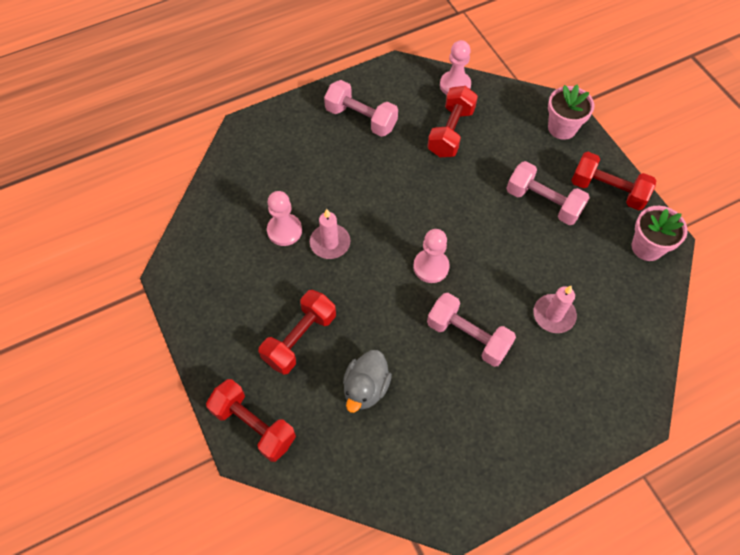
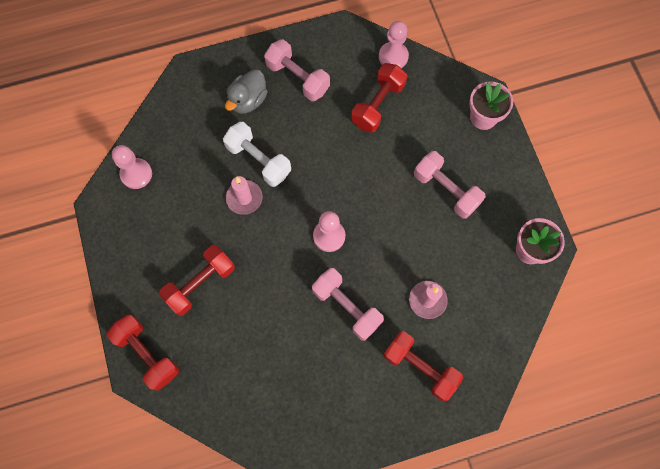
camera: 10 degrees right, 10 degrees up
(284, 230) = (206, 179): pink pawn -> pink pawn (136, 174)
(337, 203) = (258, 160): none -> white dumbbell
(366, 388) = (248, 338): grey duck -> grey duck (248, 100)
(607, 190) = (509, 188): red dumbbell -> red dumbbell (420, 367)

